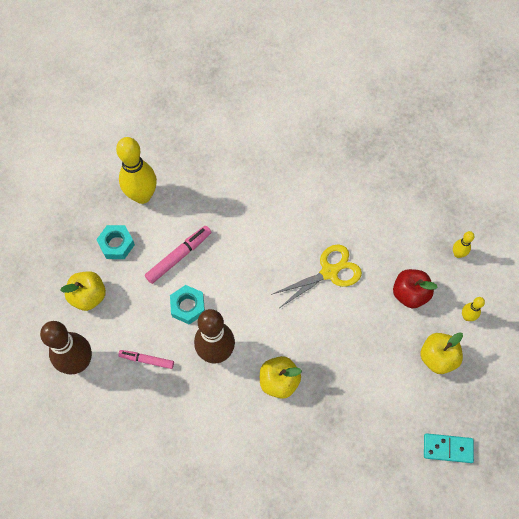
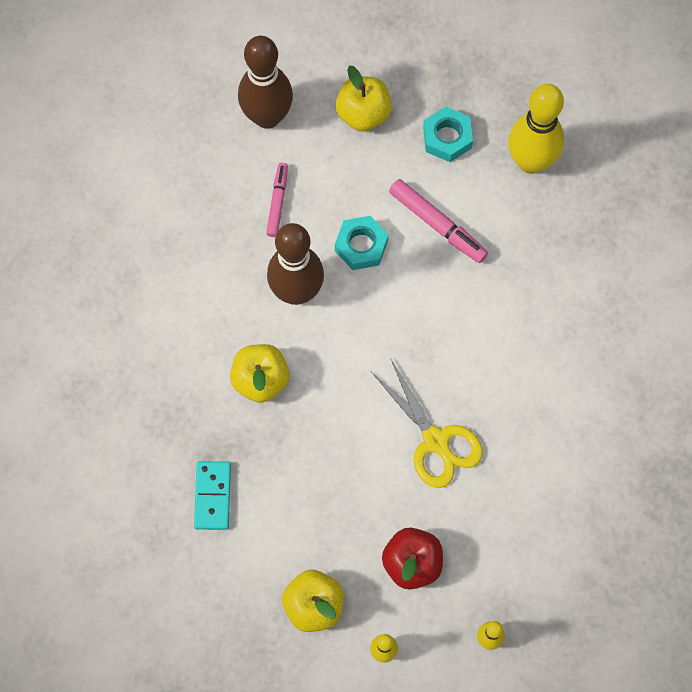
camera: 85 degrees right, 5 degrees up
(448, 448) = (180, 619): turquoise domino -> turquoise domino (213, 496)

